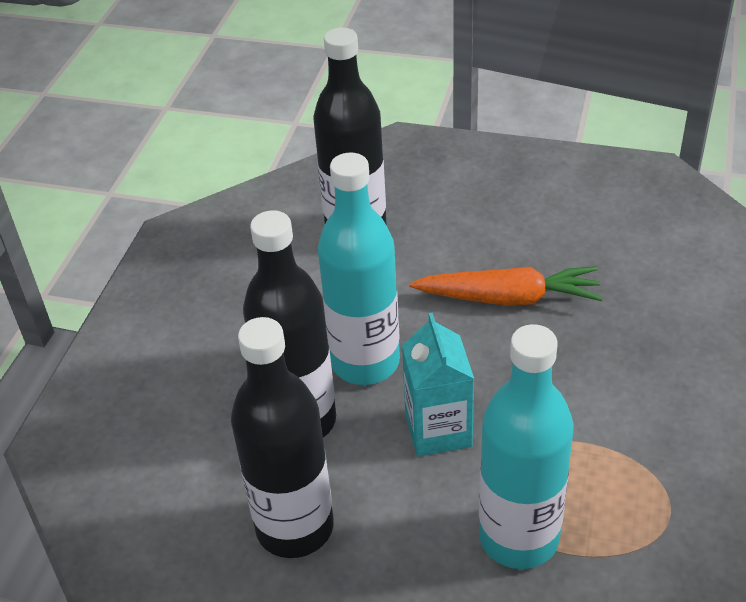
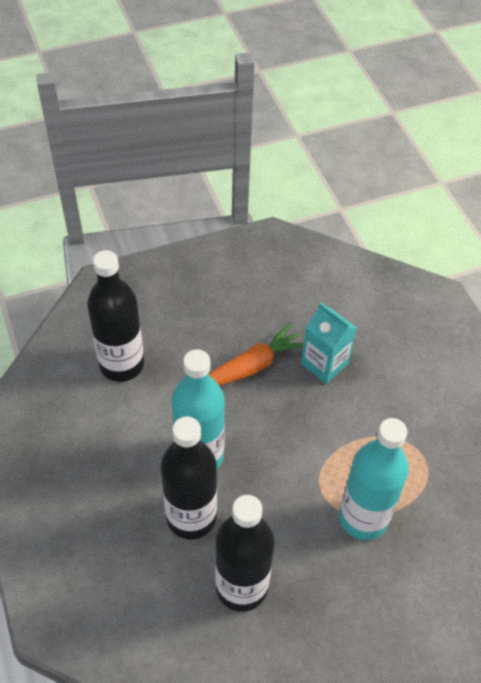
camera: 40 degrees left, 10 degrees up
(438, 430) = (274, 477): turquoise carton -> turquoise carton (324, 364)

